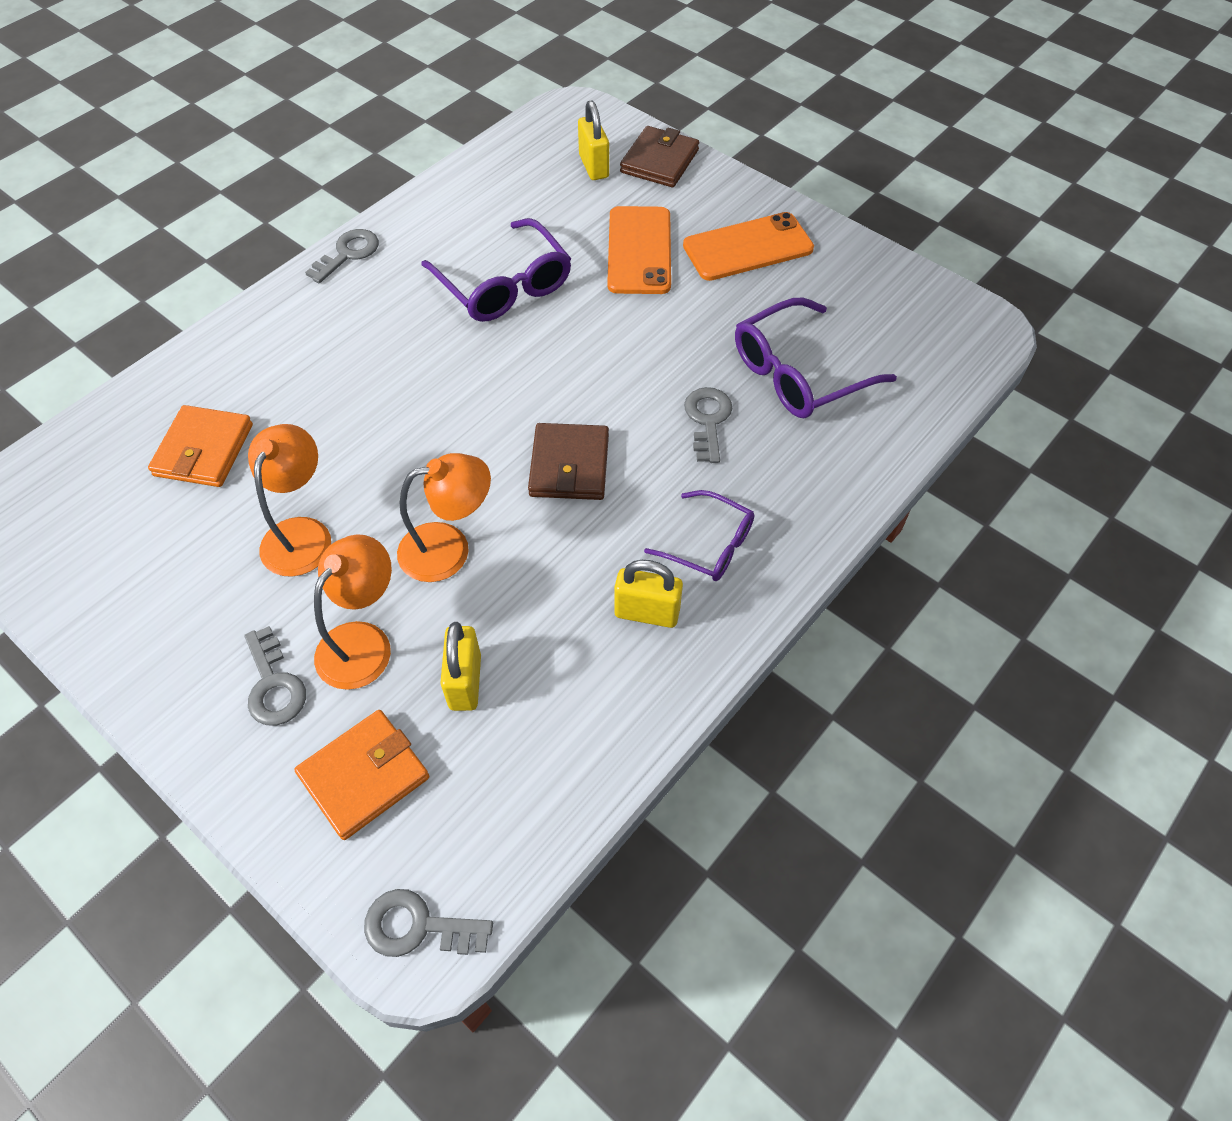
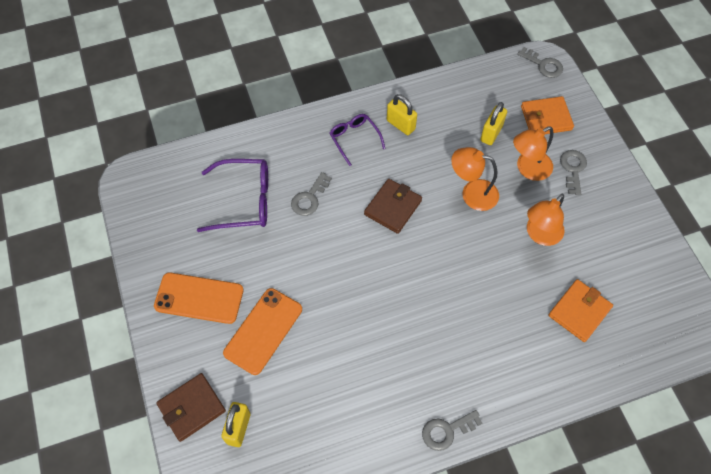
camera: 150 degrees left, 5 degrees up
(504, 285) = (361, 347): purple glasses -> none

